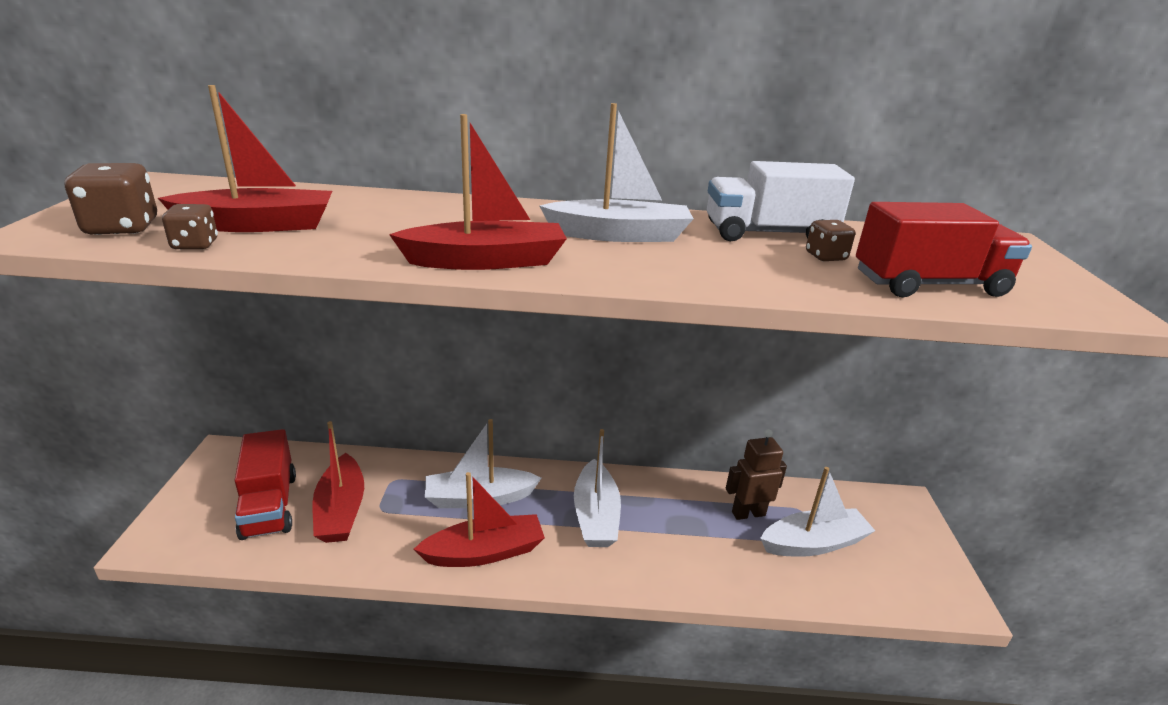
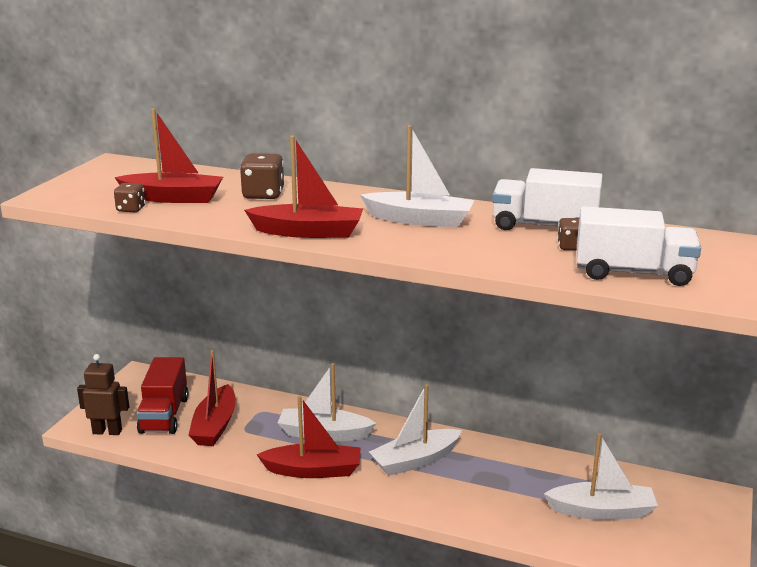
camera: 20 degrees right, 5 degrees down
(122, 227) = (92, 195): brown dice -> brown dice (263, 194)
(595, 516) = (415, 461): white boat -> white boat turned 45 degrees clockwise
(748, 513) = (554, 480): brown robot -> brown robot (107, 431)
(929, 284) = (633, 273): red truck -> white truck

